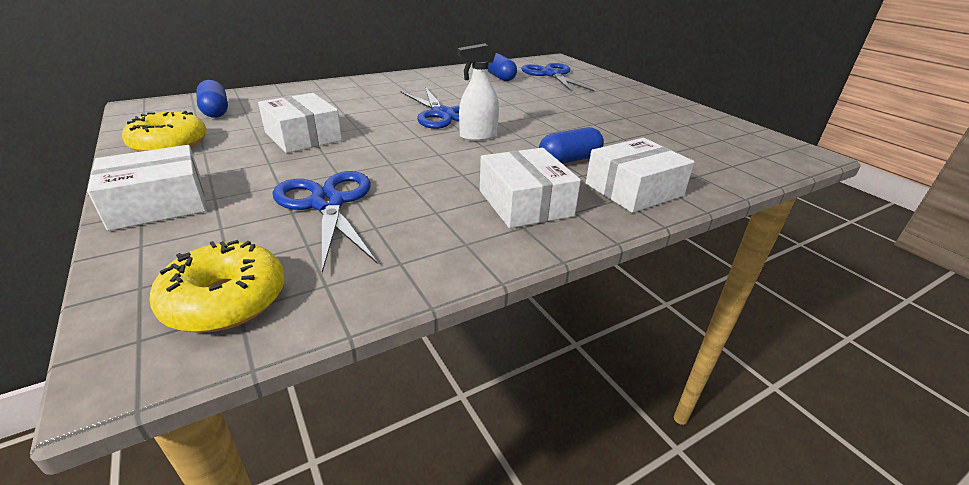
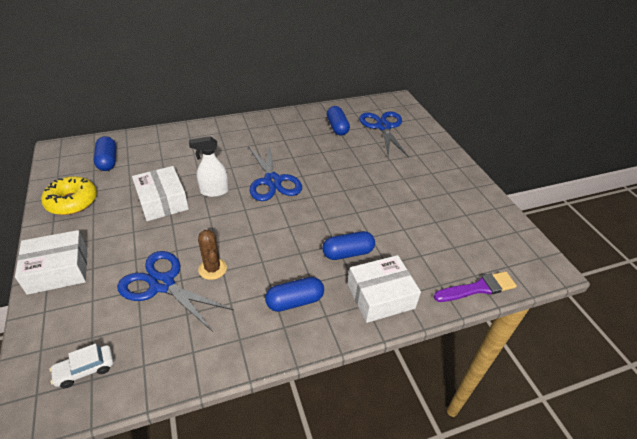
camera: 10 degrees right, 10 degrees up
(226, 300) = (85, 370): yellow donut -> white car
(328, 203) = (162, 284): blue scissors -> blue scissors turned 45 degrees counterclockwise
(396, 185) = (212, 269): none -> brown cactus
(478, 136) = (289, 214): white spray bottle -> white spray bottle (214, 191)
(525, 203) = (295, 301): white box -> blue capsule
(744, 174) = (478, 288): none -> purple brush

